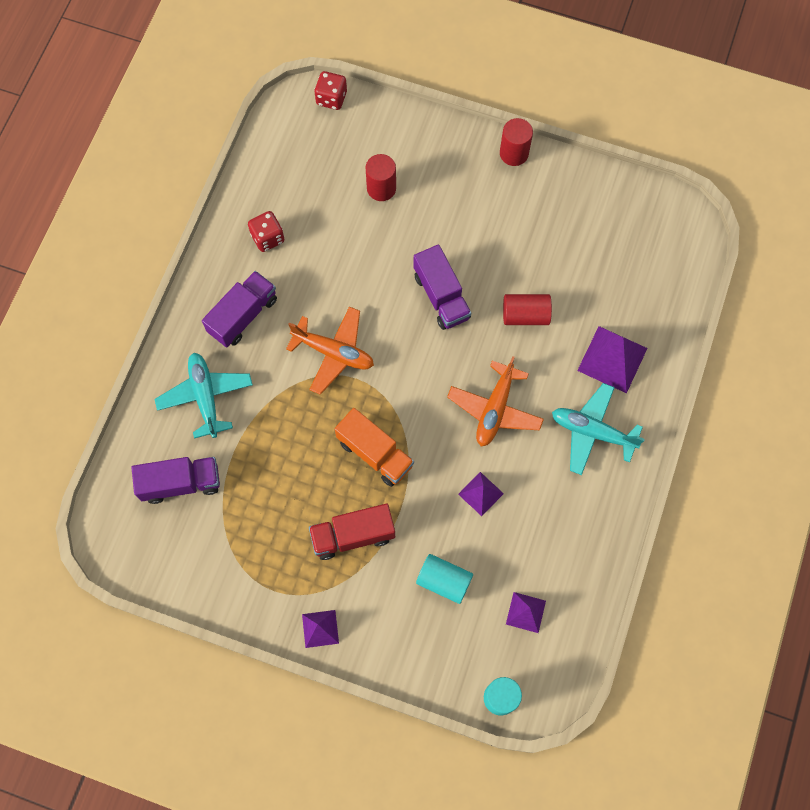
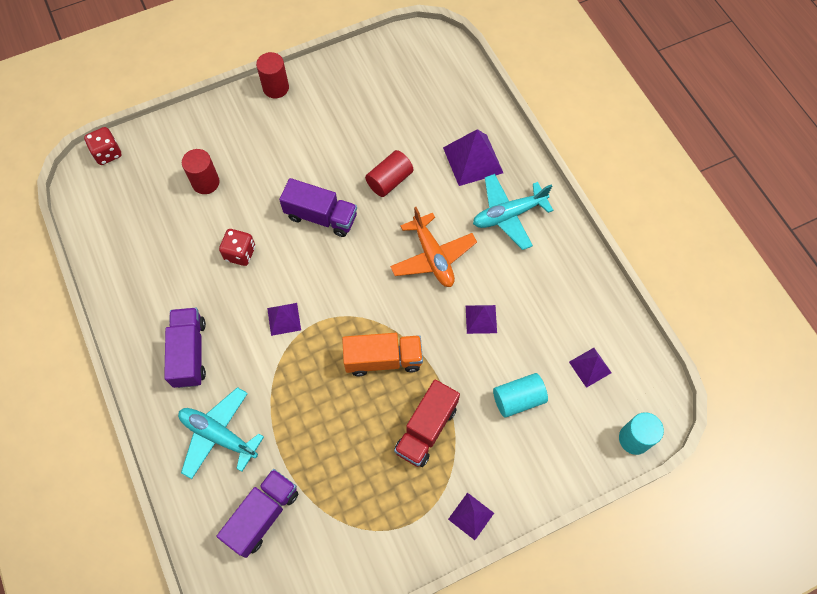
camera: 45 degrees left, 5 degrees down
(268, 238) = (154, 284): red dice -> red dice (240, 253)
(334, 353) = (284, 319): orange plane -> purple pyramid

